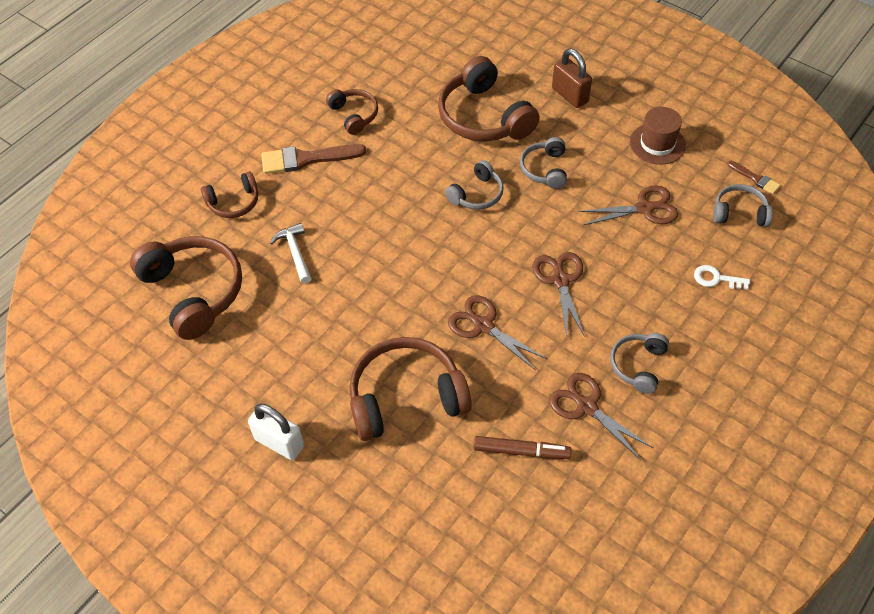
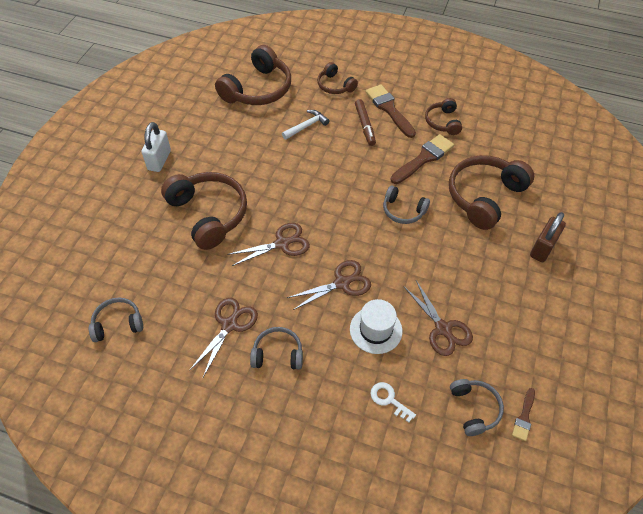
camera: 70 degrees right, 0 degrees up
(354, 115) = (443, 122): brown headphones -> brown headphones turned 135 degrees clockwise
(405, 151) = (423, 158): none -> brown brush
(483, 326) = (282, 243): brown scissors -> brown scissors turned 45 degrees clockwise
(521, 451) = (181, 291): brown marker -> brown marker (365, 125)
(545, 169) = (450, 248): grey headphones -> grey headphones (118, 323)
(631, 266) = (376, 330): none -> white hat
(657, 144) = (523, 325): brown hat -> none
(716, 278) = (388, 399): white key -> white key turned 45 degrees counterclockwise

